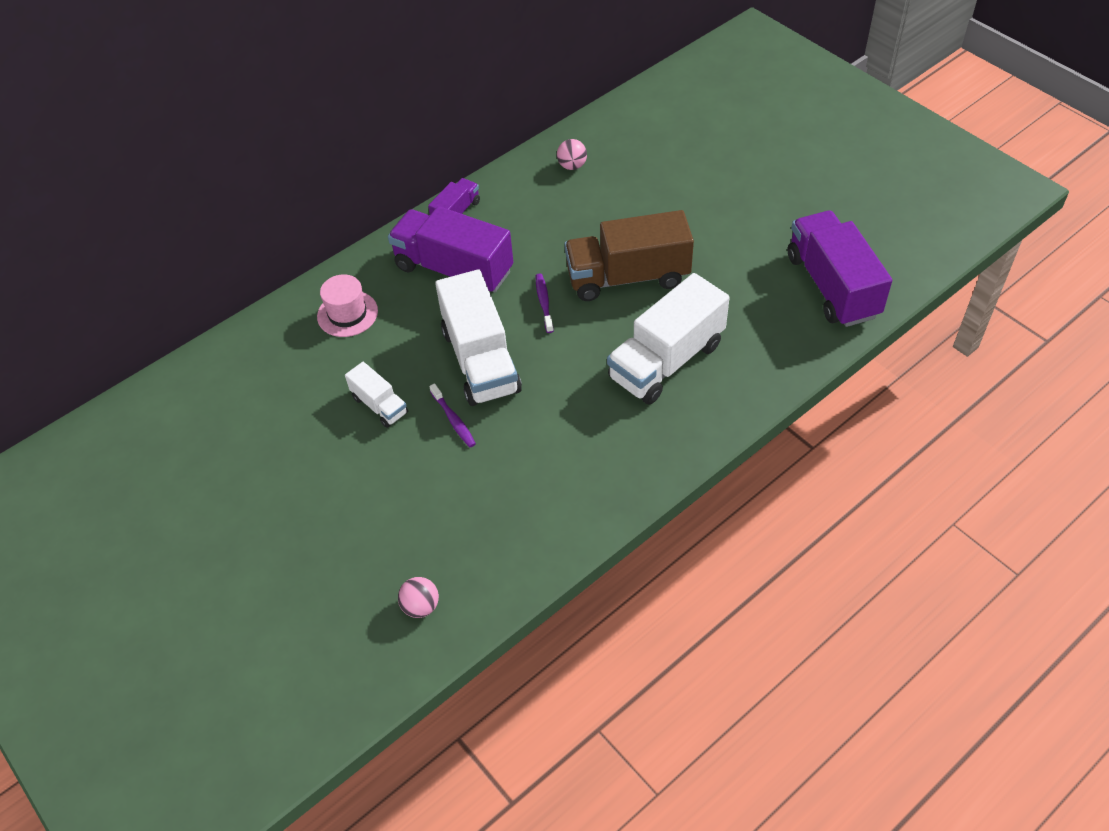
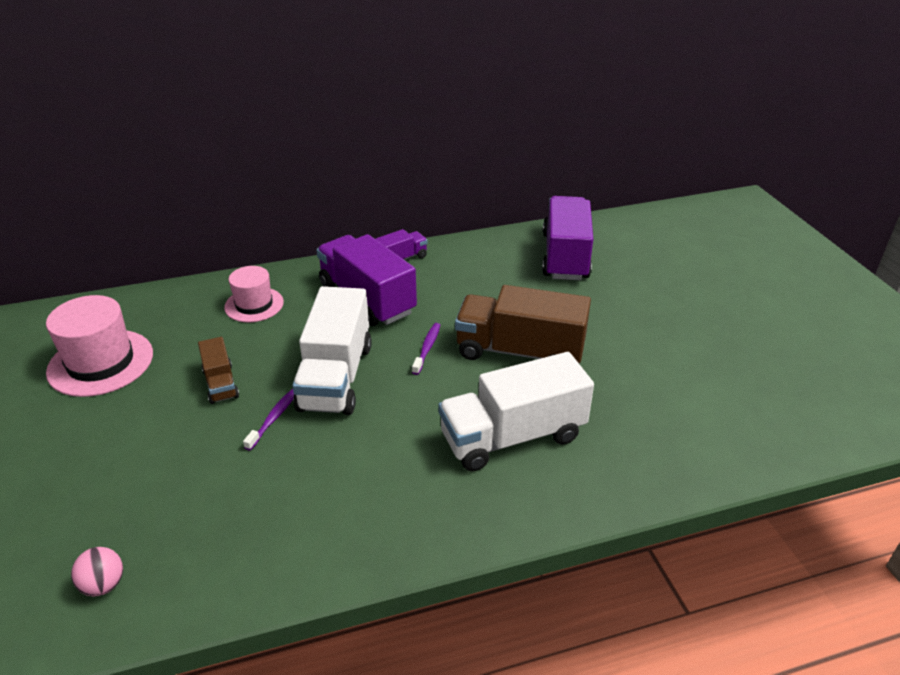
camera: 20 degrees right, 15 degrees down
(246, 427) = (100, 362): none -> pink hat
(379, 405) = (221, 383): white truck -> brown truck
(453, 420) = (273, 418): purple toothbrush -> purple toothbrush turned 150 degrees counterclockwise
(572, 166) = (524, 253): pink ball -> none
(832, 286) = (731, 424): purple truck -> purple truck (565, 256)

